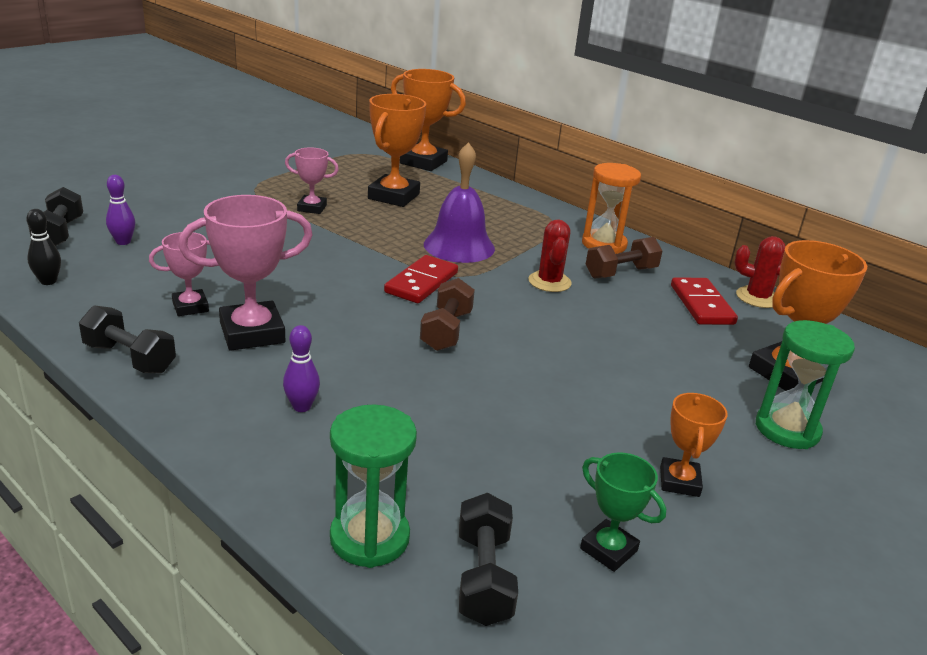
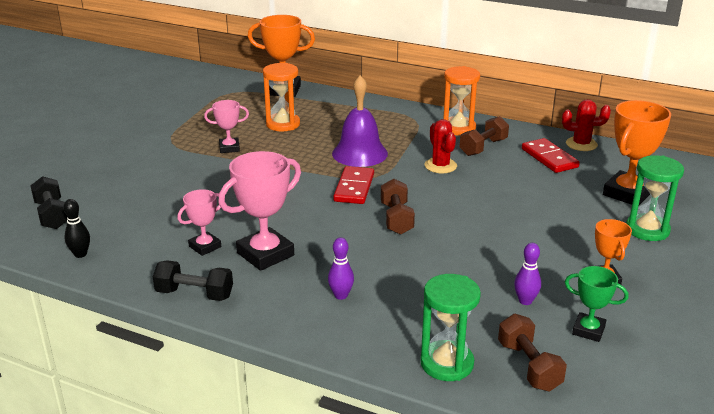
camera: 15 degrees left, 0 degrees up
(123, 242) = (109, 209): purple bowling pin -> purple bowling pin (525, 301)
(393, 196) = (283, 124): orange trophy -> orange hourglass
(483, 577) = (528, 366): black dumbbell -> brown dumbbell

